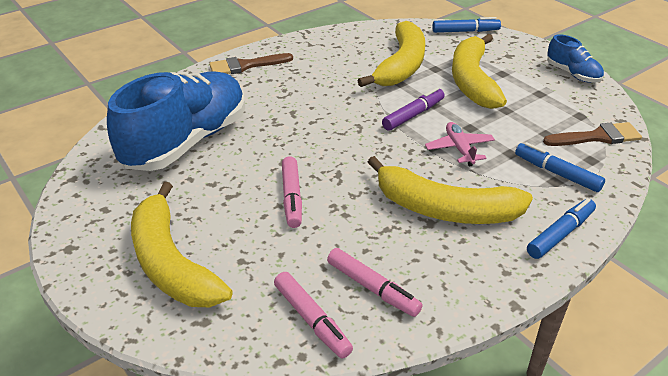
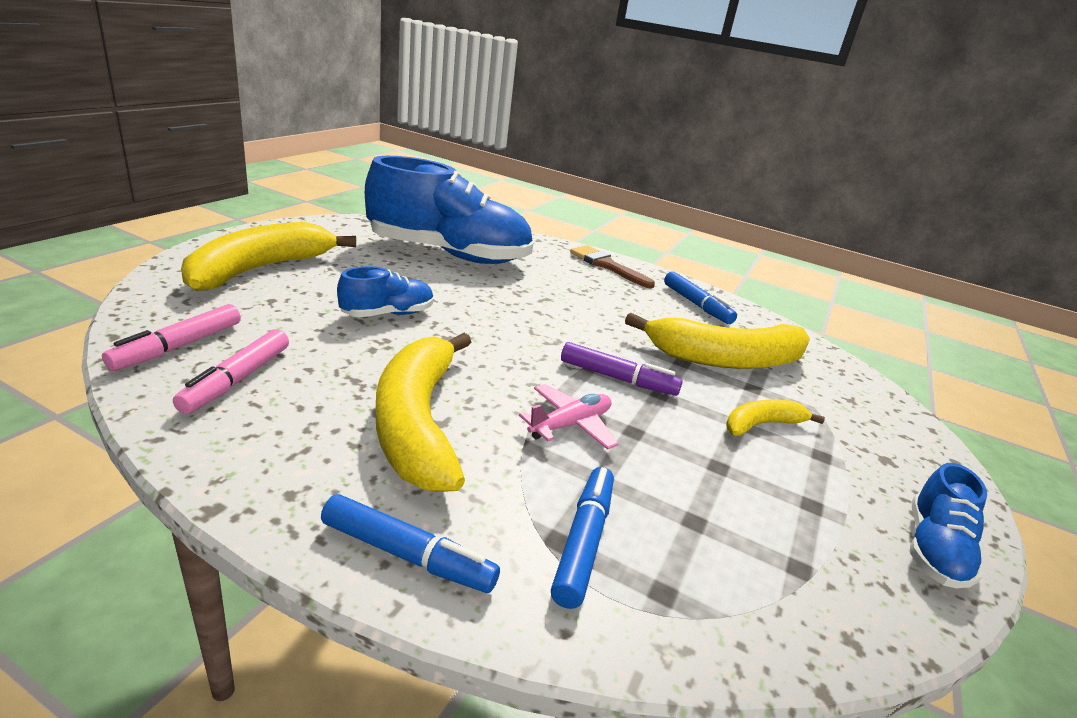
camera: 60 degrees right, 10 degrees down
(291, 197) = (388, 314): pink marker -> blue shoe
(465, 31) = (893, 407): blue marker -> blue marker (696, 305)
(472, 81) = (761, 424): yellow banana -> yellow banana, size x0.50
(597, 137) = (749, 599): brown brush -> none

